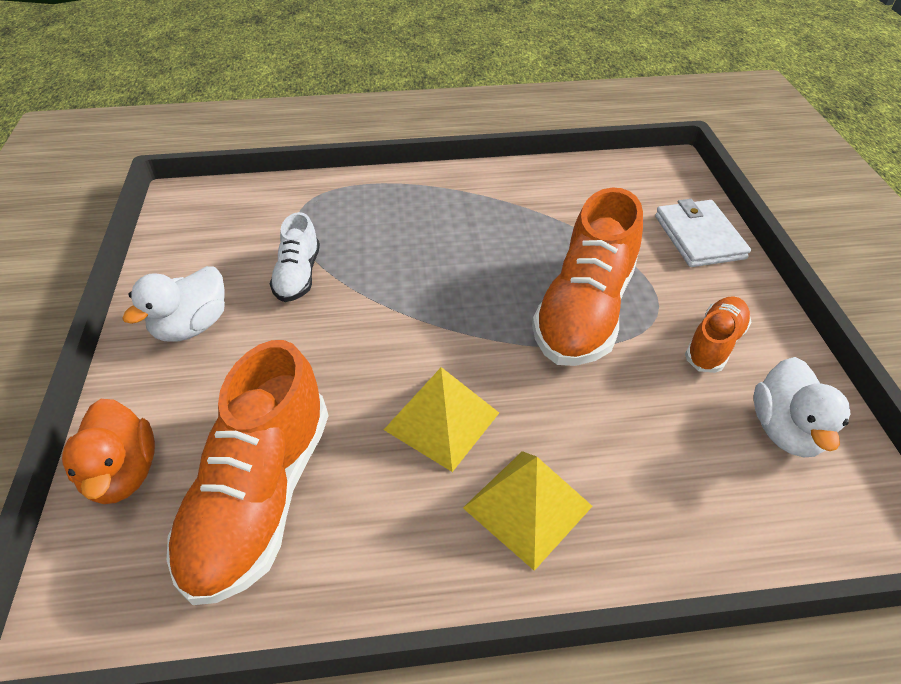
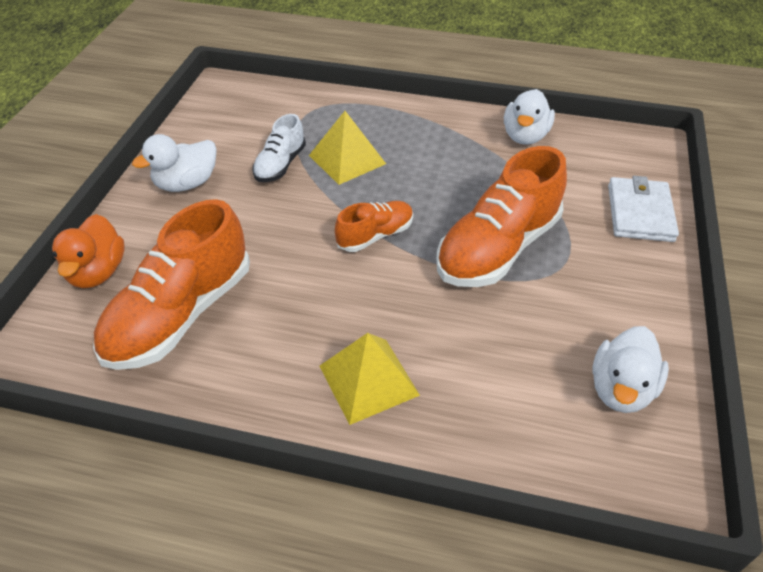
camera: 20 degrees right, 0 degrees up
(441, 421) = (335, 300): yellow pyramid -> yellow pyramid (347, 159)
(547, 183) = (525, 136): none -> white duck
(714, 344) = (598, 304): orange shoe -> orange shoe (375, 235)

